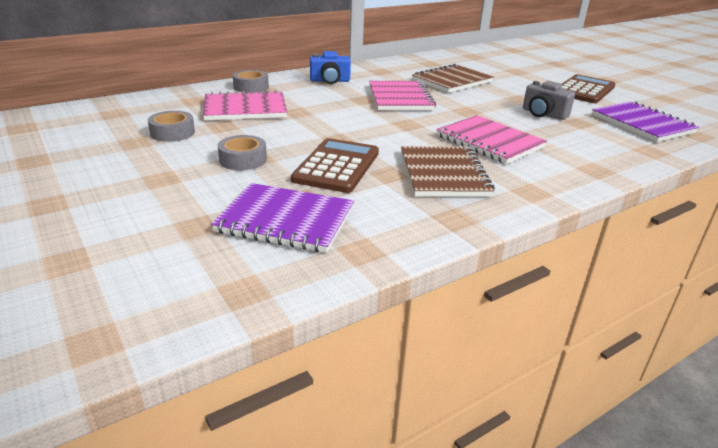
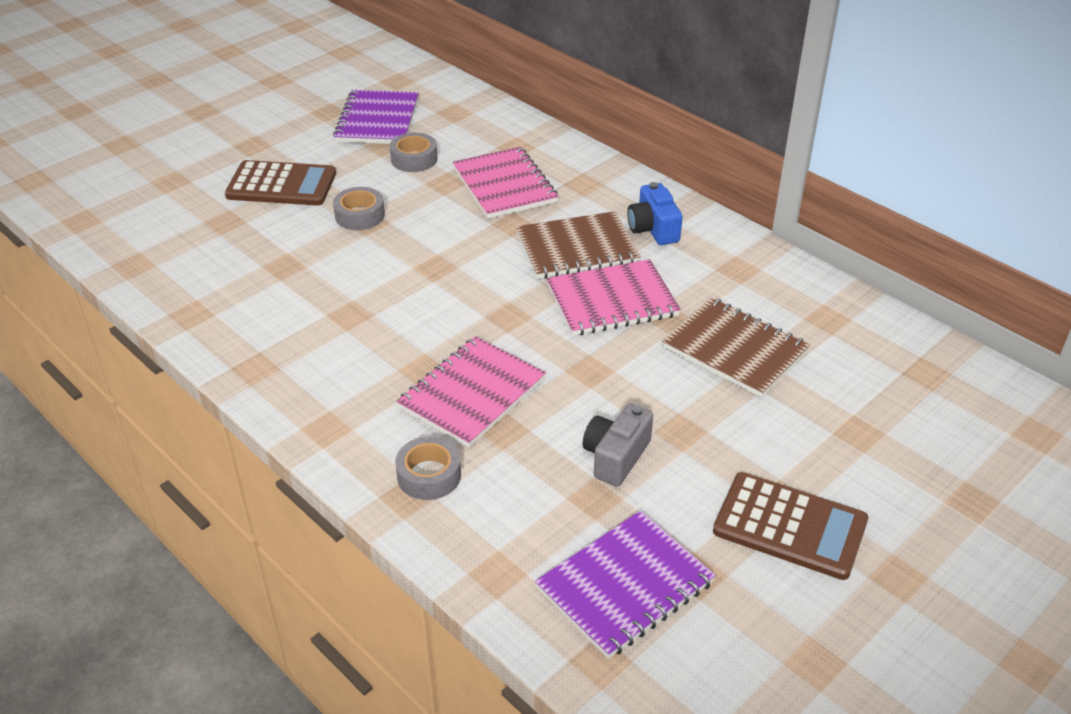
camera: 80 degrees right, 10 degrees up
(251, 87) = (586, 173): grey tape -> grey tape (429, 475)
(286, 220) = (239, 265): purple notebook -> purple notebook (377, 120)
(337, 166) = (360, 277): brown calculator -> brown calculator (281, 185)
(443, 174) = (358, 356): brown notebook -> brown notebook (577, 248)

